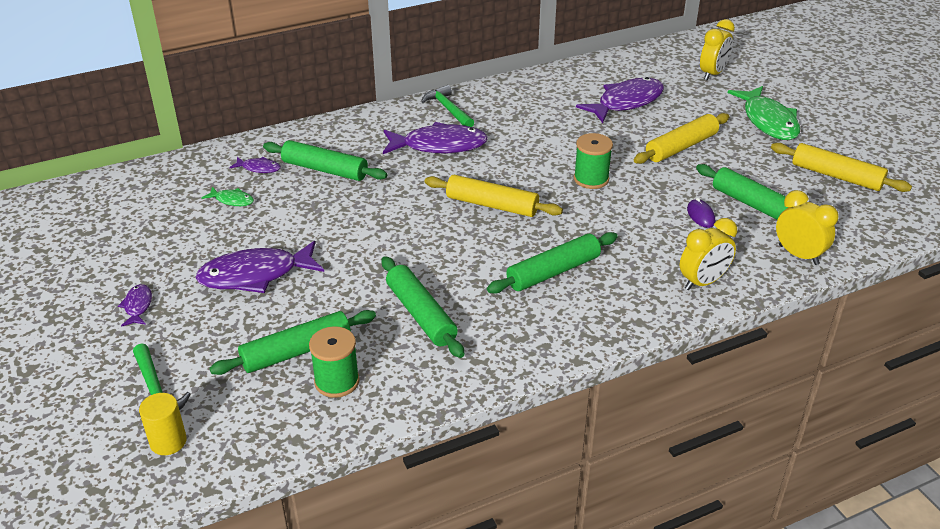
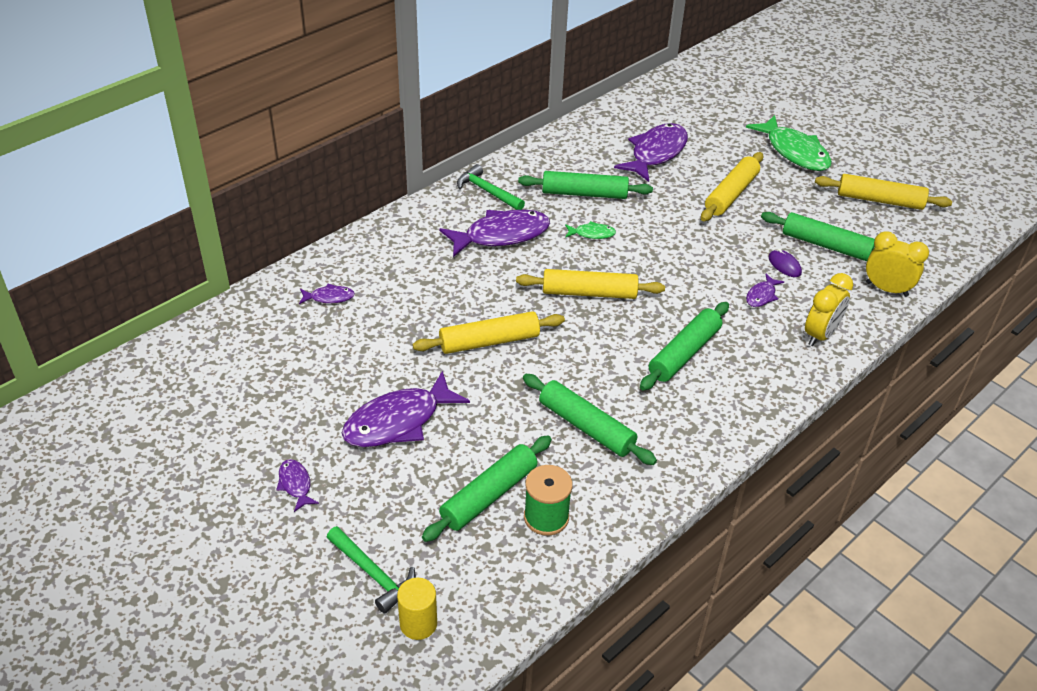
camera: 20 degrees left, 5 degrees up
(232, 200) = (323, 341): green fish -> green fish (592, 234)
(325, 169) = (400, 285): green rolling pin -> green rolling pin (584, 193)
(375, 227) = (489, 341): none -> yellow rolling pin
(591, 179) = (667, 245): green spool -> none
(661, 237) = (761, 295): none -> purple fish
(712, 74) = (719, 107): yellow clock -> none

